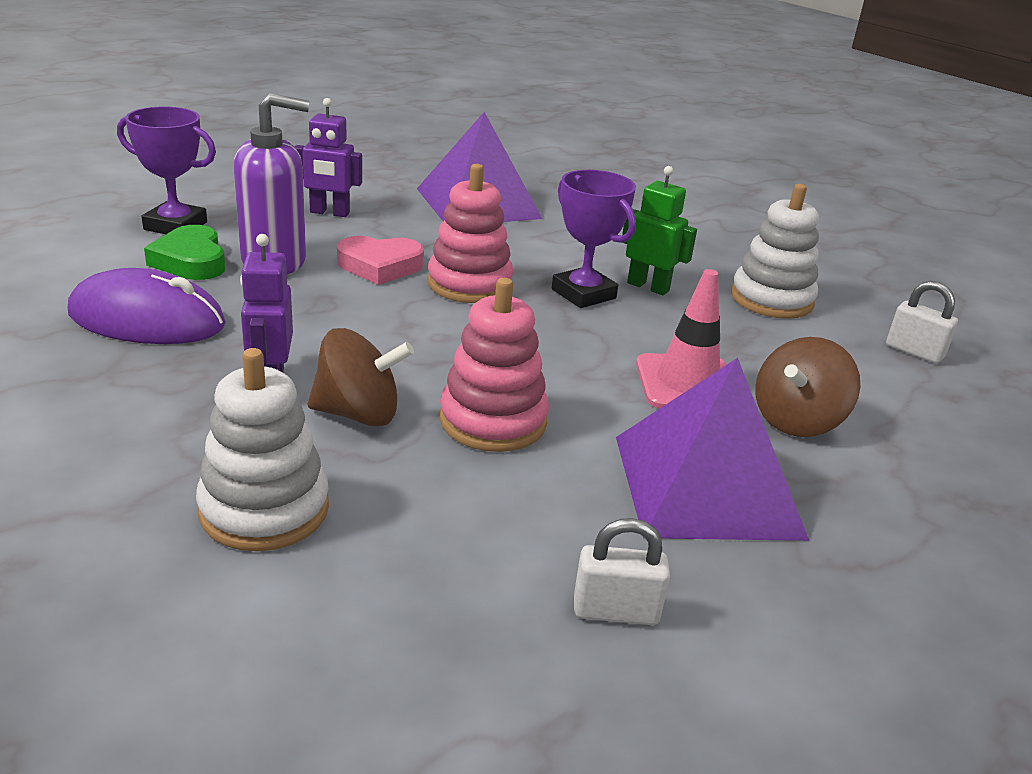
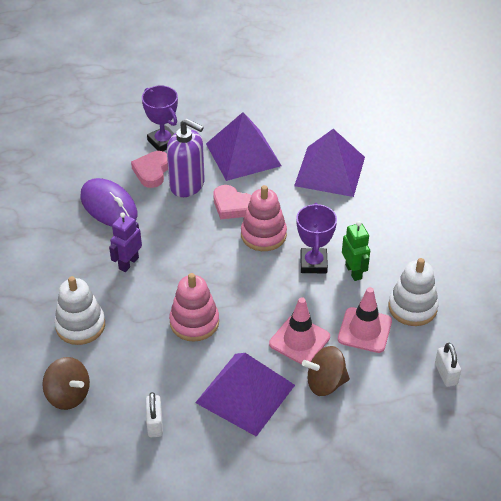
camera: 40 degrees right, 15 degrees up
(191, 261) = (152, 172): green heart -> pink heart
(329, 213) = (243, 154): purple robot -> purple pyramid
(358, 414) = (147, 295): brown spinning top -> brown spinning top (68, 395)
(615, 611) = (155, 424): white padlock -> white padlock turned 45 degrees clockwise
(753, 341) = (364, 330): none -> pink traffic cone

